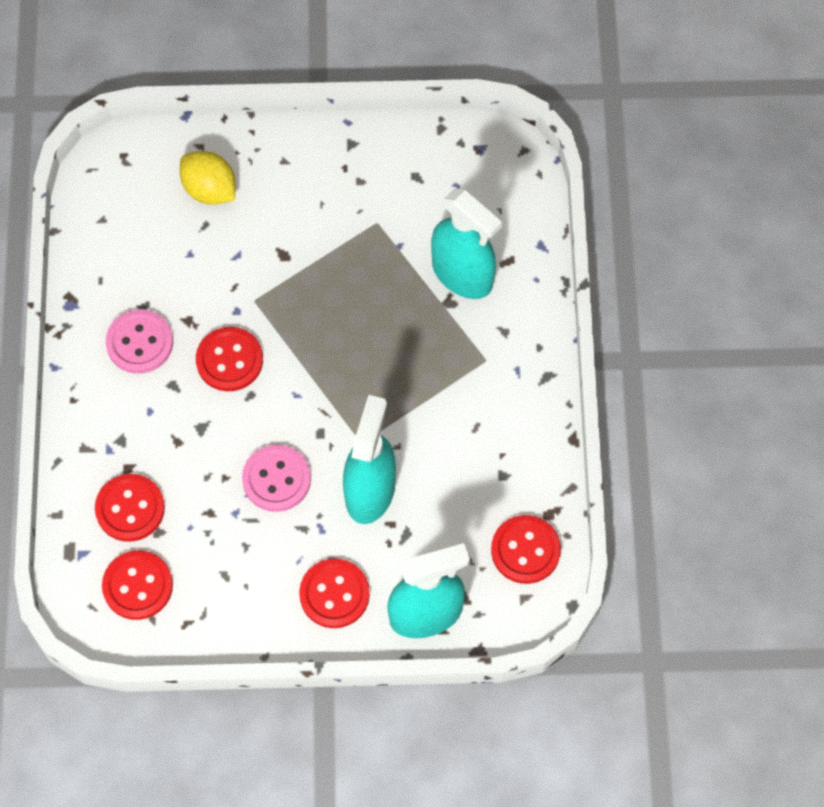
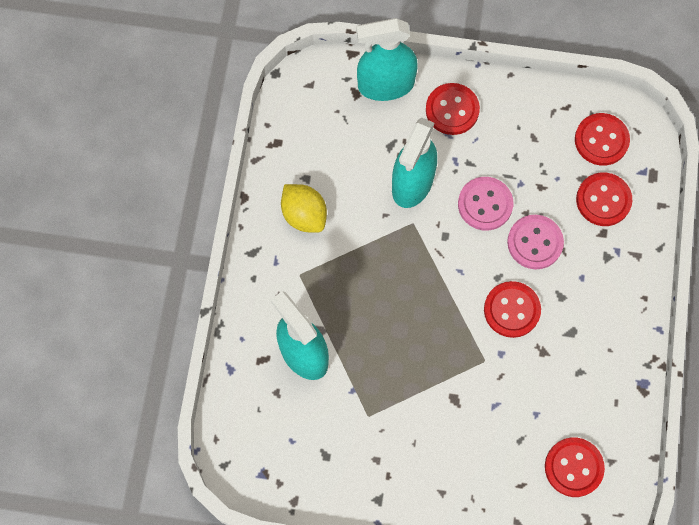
camera: 170 degrees left, 5 degrees up
(139, 343) = (586, 338): pink button -> pink button (535, 243)
(209, 189) = (512, 474): yellow lemon -> yellow lemon (304, 215)
(525, 550) = (301, 118): red button -> red button (573, 467)

